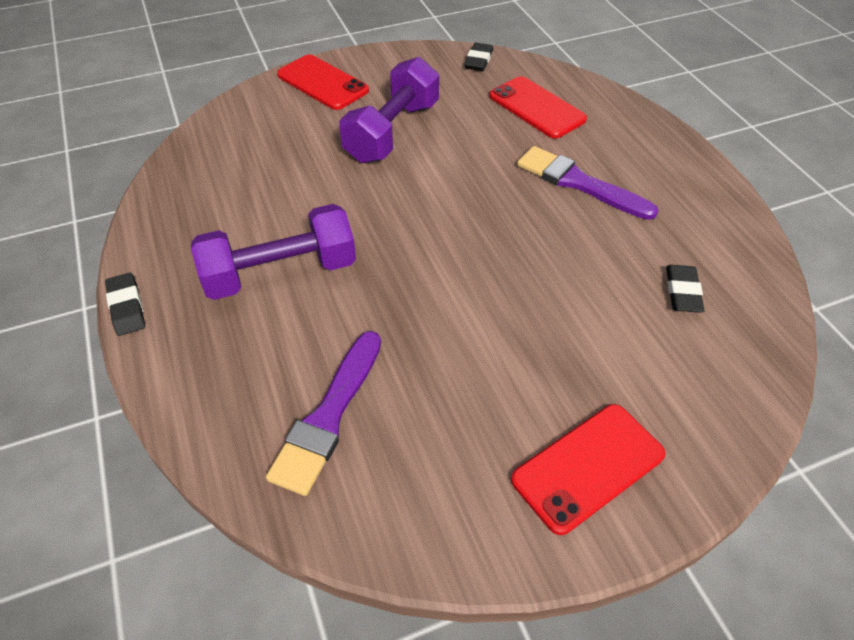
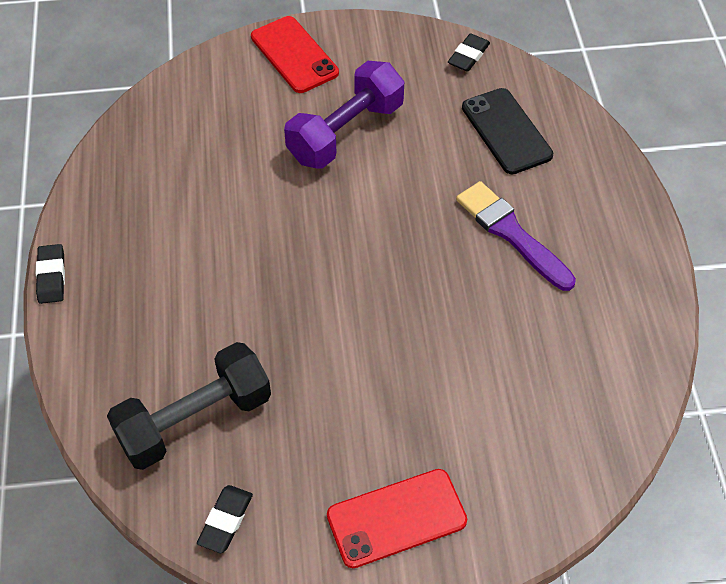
camera: 15 degrees right, 5 degrees up
(280, 273) = (192, 271): purple dumbbell -> none
(328, 416) = (195, 420): purple brush -> black dumbbell
(536, 108) = (506, 131): red phone -> black phone
(682, 292) = (558, 376): black eraser -> black eraser (225, 521)

